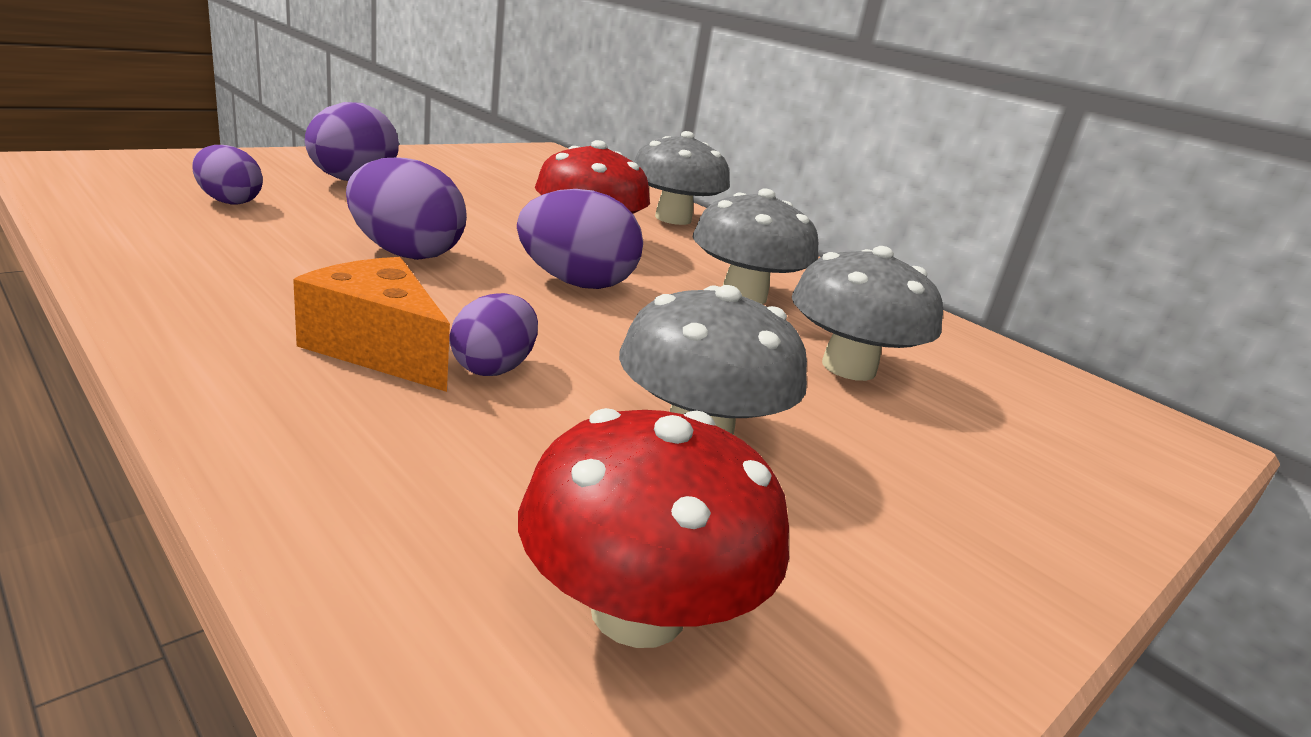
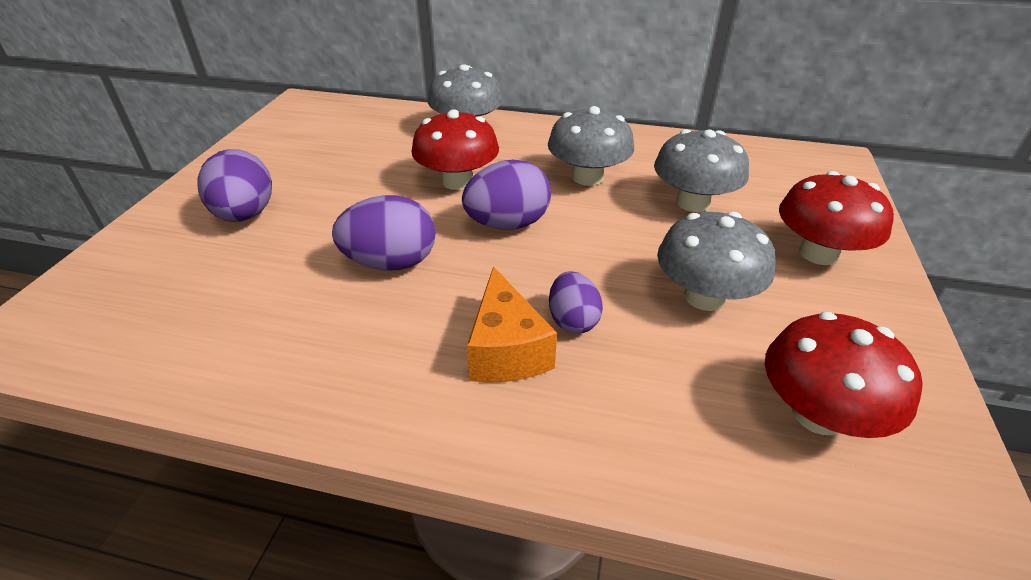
camera: 30 degrees left, 15 degrees up
(229, 201) = (209, 291): purple egg -> none
(378, 349) = (506, 350): orange cheese -> orange cheese turned 105 degrees counterclockwise
(965, 490) = (818, 253): none -> red mushroom

